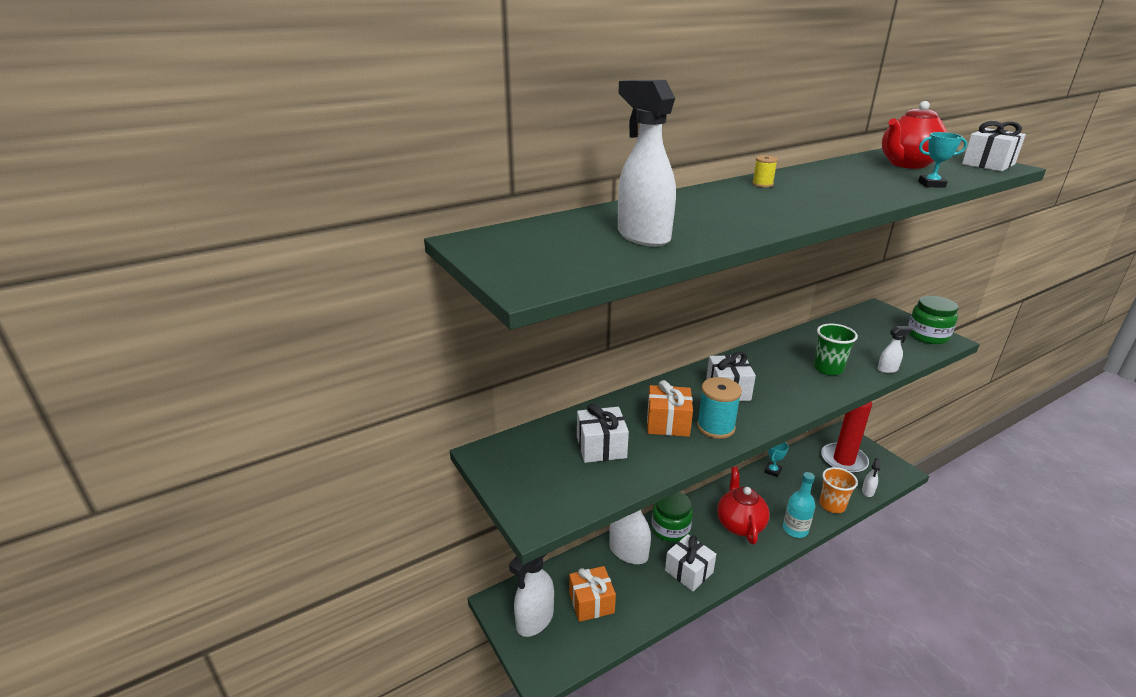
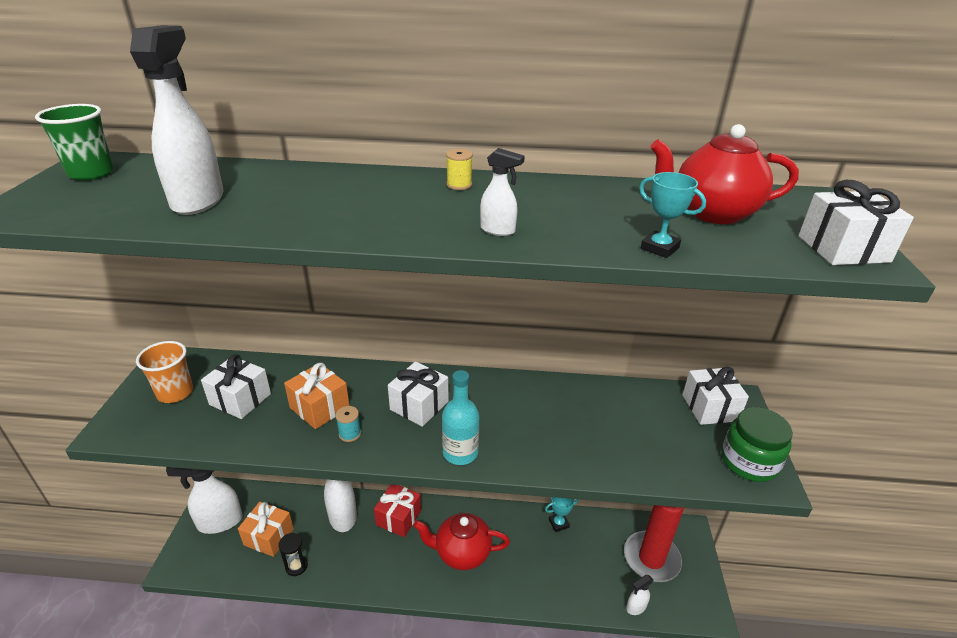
camera: 35 degrees right, 5 degrees up
(641, 607) = (296, 566): none -> black hourglass
(670, 529) = (398, 518): green jar -> red gift
(688, 571) = (367, 564): white gift -> white gift (709, 408)
(715, 427) = (350, 434): turquoise spool -> turquoise spool, size x0.53
(740, 524) = (462, 553): red teapot -> red teapot turned 120 degrees counterclockwise
(795, 529) = (507, 593): turquoise bottle -> turquoise bottle (460, 453)
(828, 368) = (555, 436): green cup -> green cup (91, 173)
(832, 505) = (576, 595): orange cup -> orange cup (175, 393)
(887, 369) = (623, 473): white spray bottle -> white spray bottle (498, 230)

